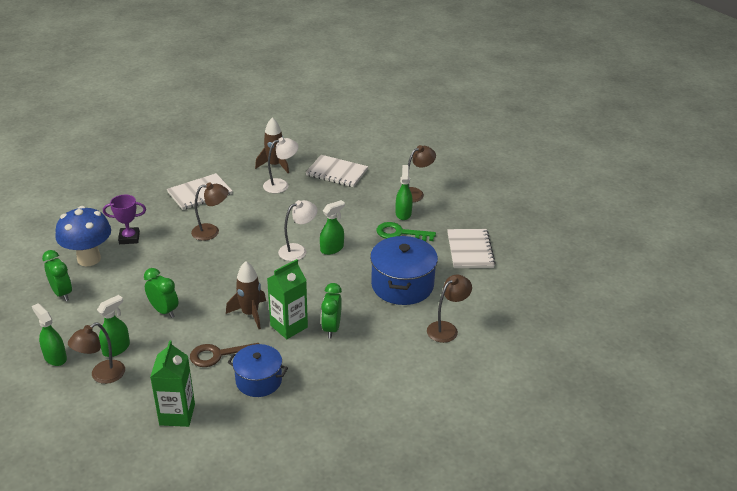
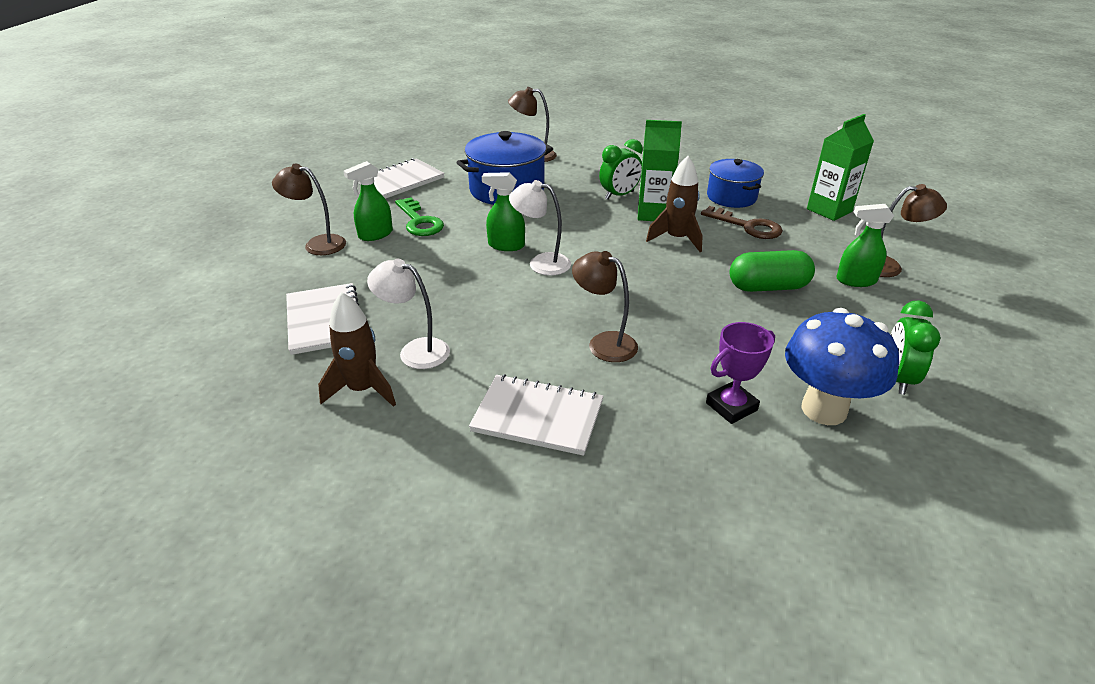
camera: 130 degrees left, 0 degrees up
(55, 357) = (940, 307): green spray bottle -> none
(129, 238) = (731, 406): purple trophy -> purple trophy turned 75 degrees counterclockwise
(164, 311) = (768, 287): green clock -> green capsule

